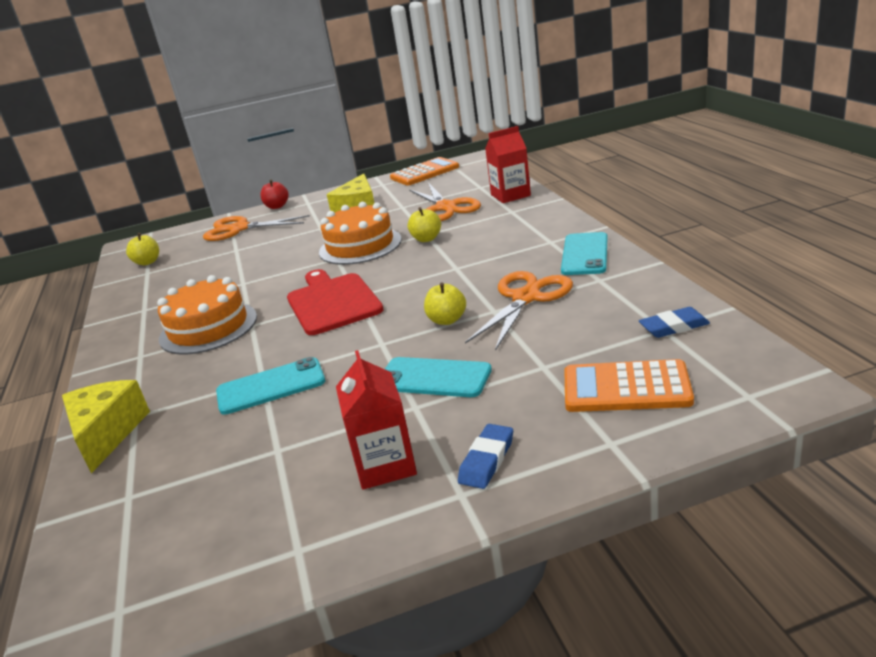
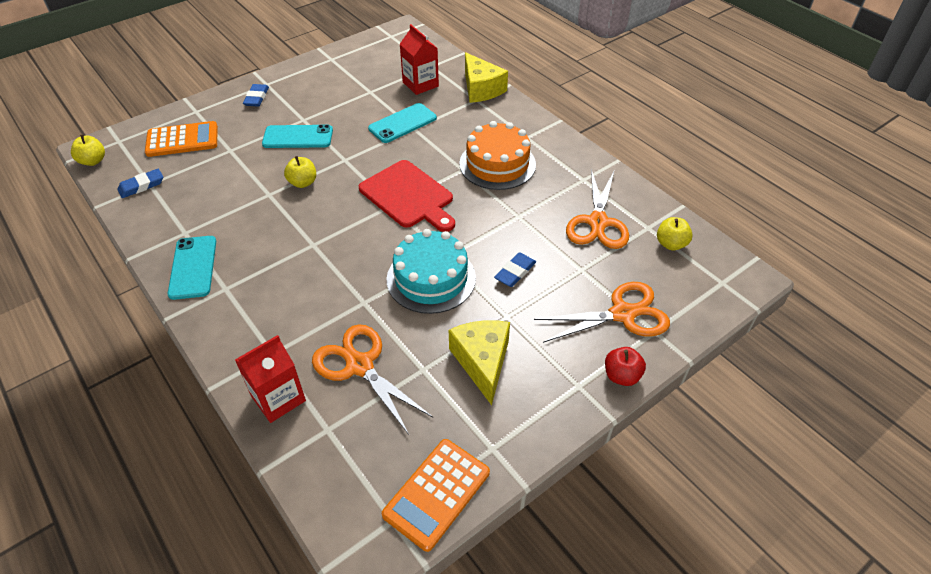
camera: 155 degrees right, 20 degrees up
(288, 248) = (515, 272): none -> blue eraser
(360, 246) = (431, 278): orange cake -> turquoise cake
(385, 465) = (307, 91): red carton -> red carton (420, 84)
(426, 239) = (359, 292): yellow apple -> yellow apple (93, 161)
(526, 298) = (244, 208): orange scissors -> orange scissors (598, 222)

